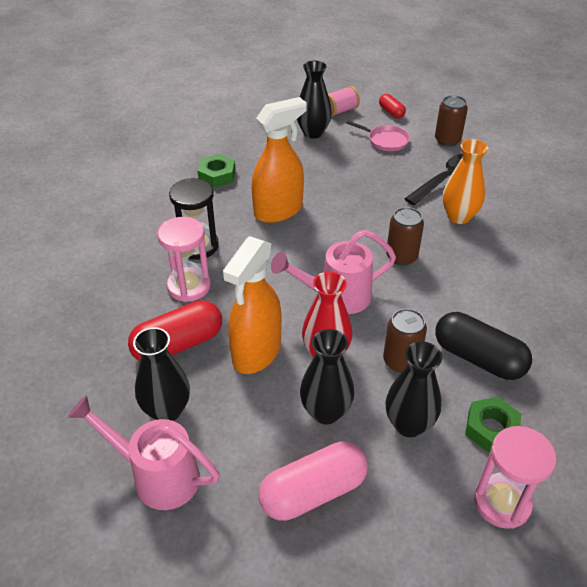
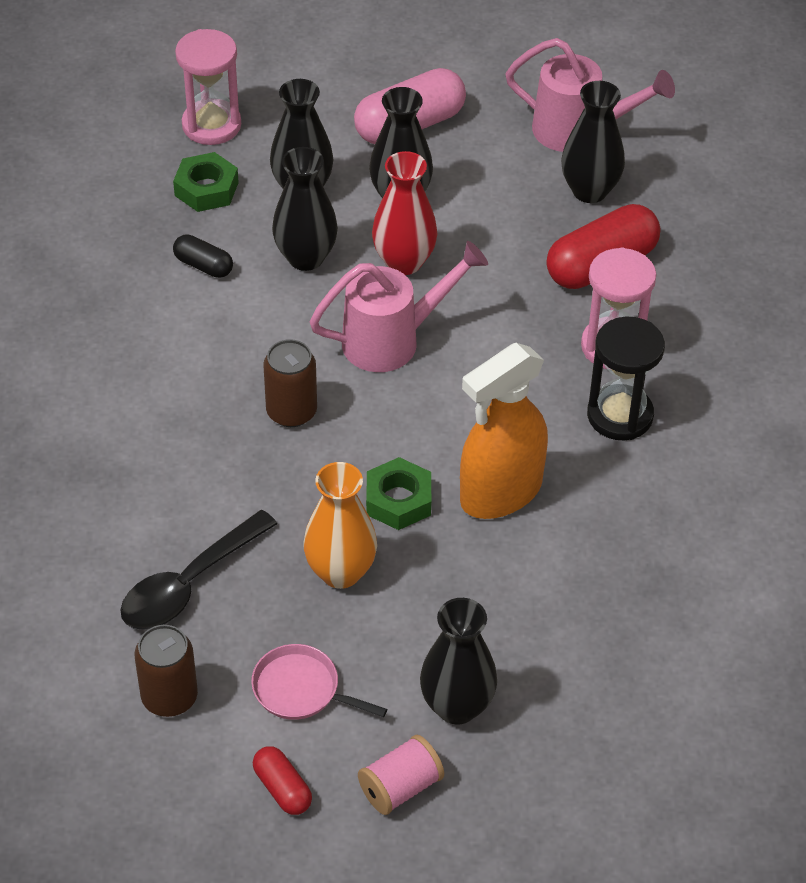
camera: 175 degrees right, 5 degrees up
(217, 175) = (630, 571): green nut -> green nut (398, 500)
(256, 352) = (495, 259): orange spray bottle -> none
(401, 361) = (305, 257): brown can -> black vase
(459, 216) = (184, 496): orange vase -> orange vase (340, 572)
(478, 358) = (203, 265): black capsule -> black capsule, size x0.52

